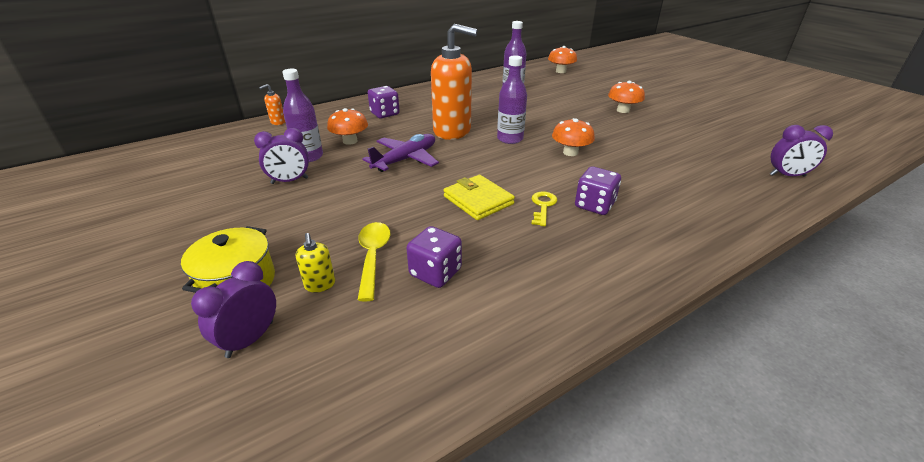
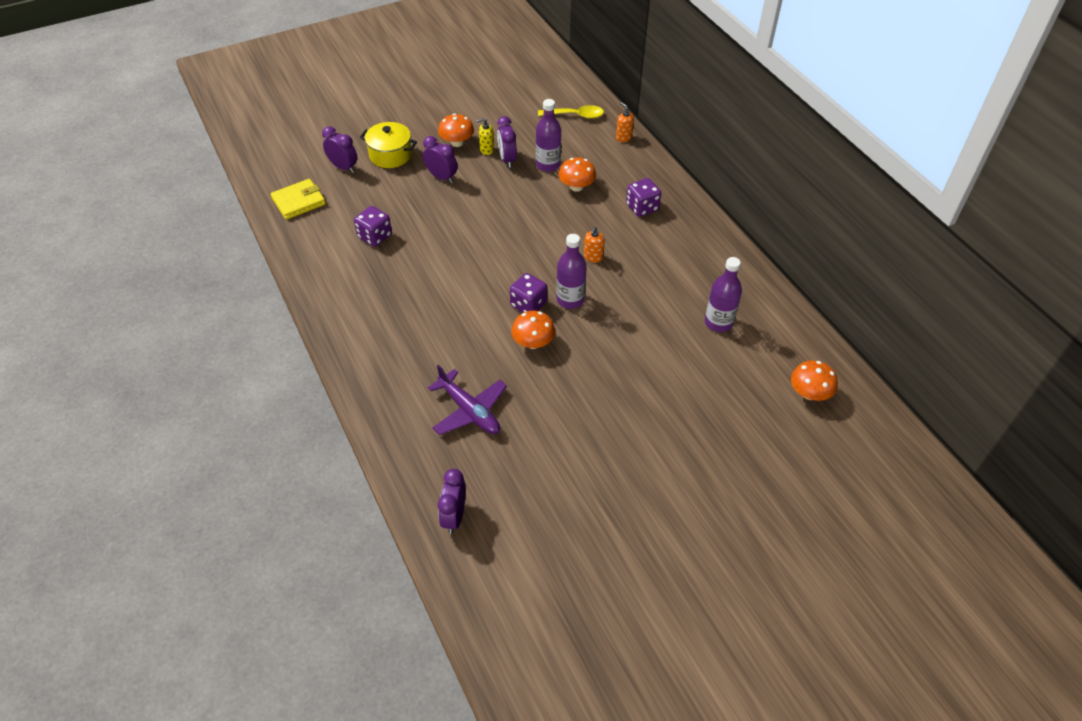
camera: 95 degrees right, 15 degrees up
(311, 226) = (441, 177): none -> purple clock
(320, 285) = (378, 187): yellow soap dispenser -> yellow soap dispenser (486, 150)
(373, 257) = (399, 208): yellow spoon -> yellow spoon (575, 115)
(406, 159) = (534, 223): purple plane -> purple plane (469, 411)
(452, 131) = (593, 257): orange soap dispenser -> orange soap dispenser, size x0.40
(478, 200) = (456, 264): yellow wallet -> yellow wallet (299, 201)
(543, 206) = (439, 302): yellow key -> none
(594, 205) = (433, 336): purple dice -> purple dice (528, 304)
(623, 110) = (646, 424): orange mushroom -> orange mushroom (457, 142)

